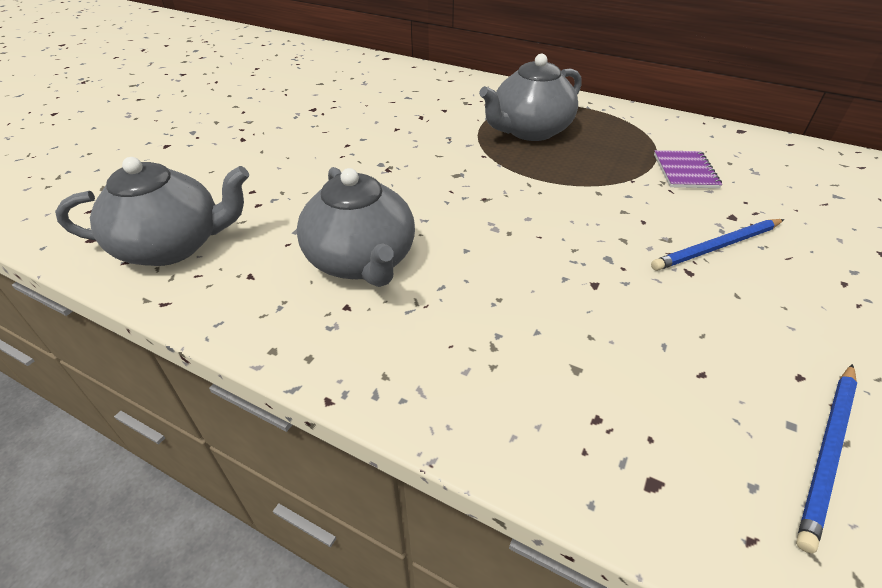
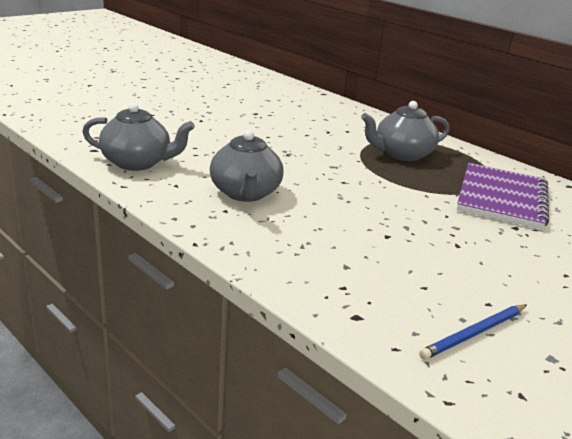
camera: 15 degrees right, 15 degrees down
(685, 171) = (501, 198): purple notebook -> purple notebook, size x2.20
(717, 247) = (488, 238): blue pencil -> none

